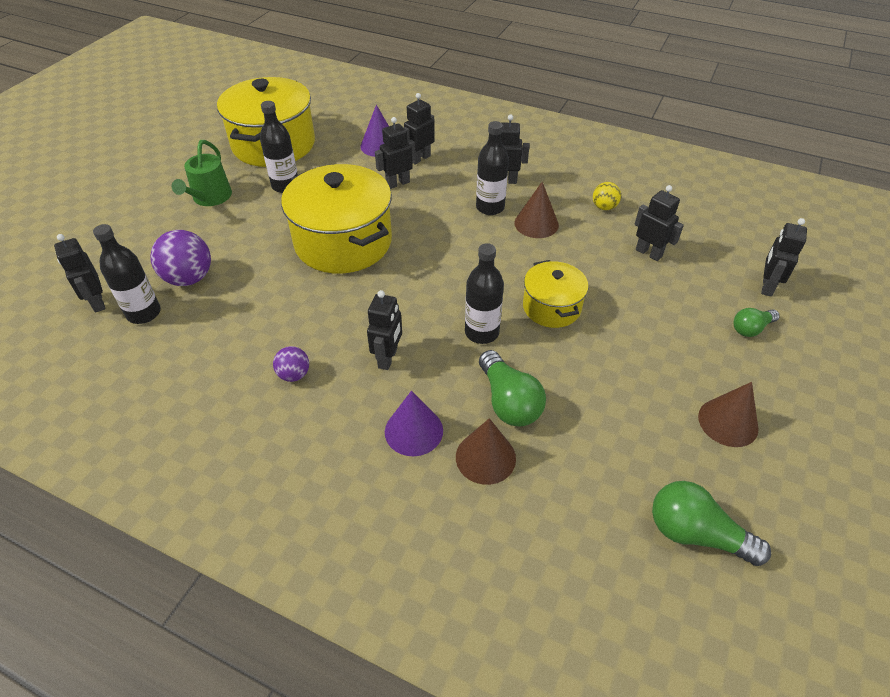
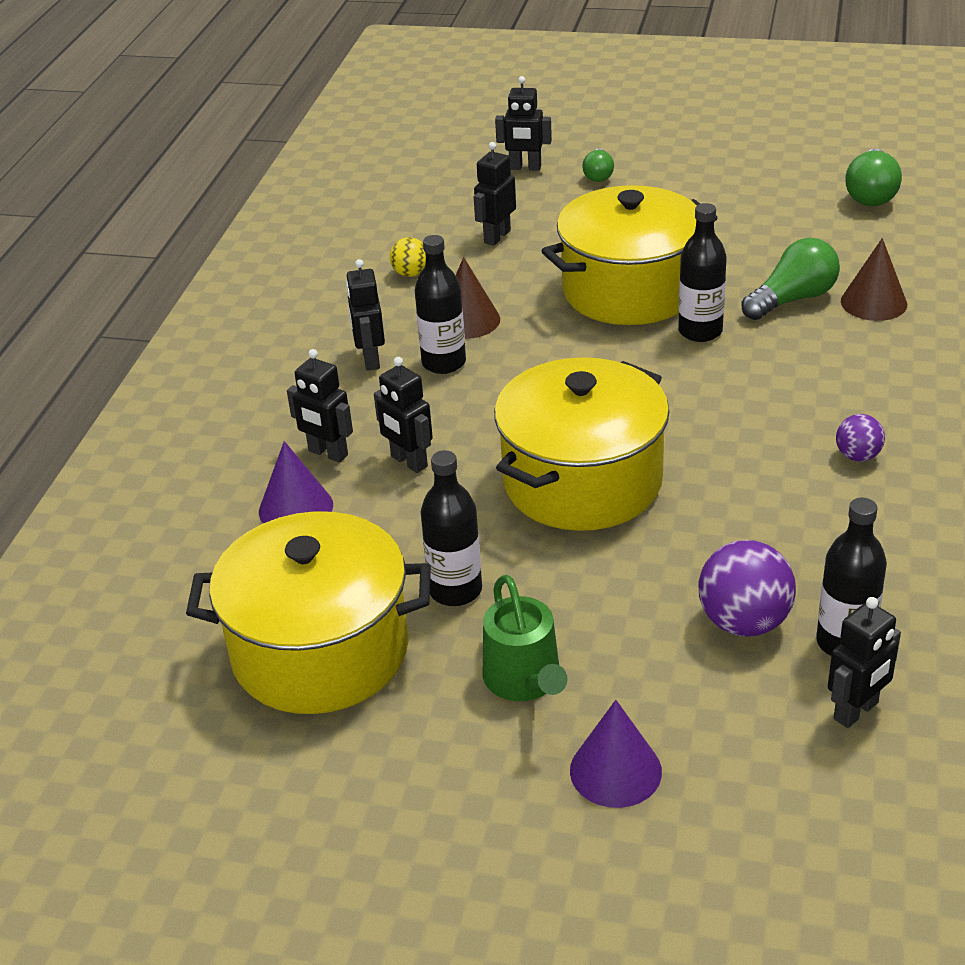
camera: 100 degrees left, 10 degrees down
(210, 198) = (525, 680): green watering can -> green watering can turned 75 degrees clockwise
(388, 358) = (784, 390): black robot -> none
(413, 431) = (874, 351): purple cone -> purple cone (615, 771)
(551, 307) = (629, 290): yellow pot -> yellow pot, size x1.83
(728, 422) = (735, 183): brown cone -> none
(751, 328) = (598, 175): green light bulb -> green light bulb turned 45 degrees clockwise

